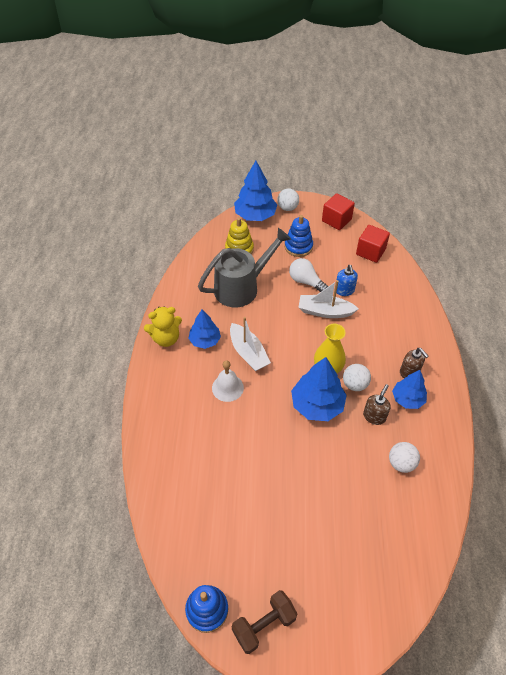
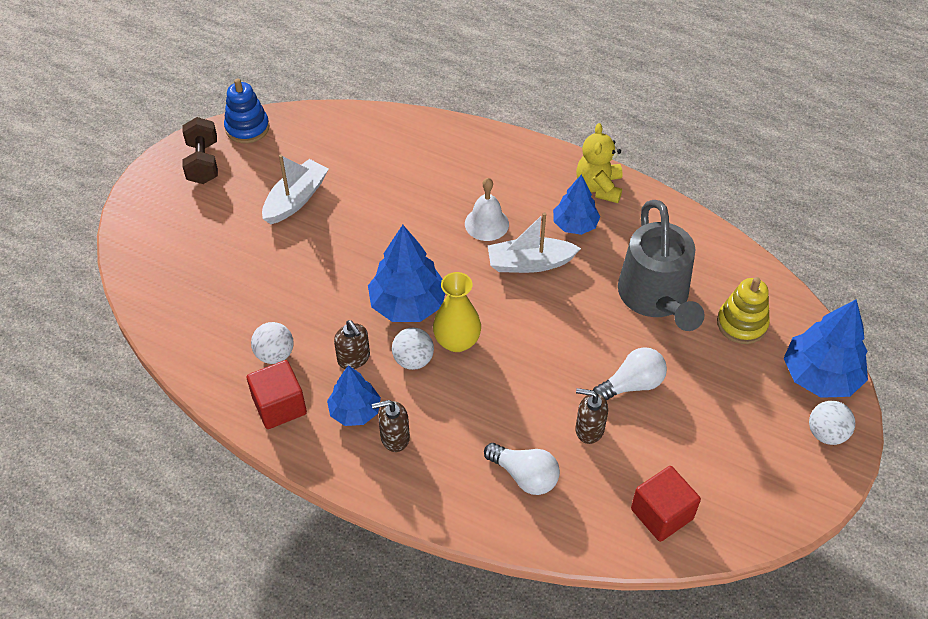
camera: 115 degrees right, 0 degrees up
(298, 247) = (717, 408): blue stacking toy -> none
(325, 311) = (558, 383): white boat -> white boat (295, 199)
(336, 220) = (766, 498): red cube -> red cube (279, 406)
(344, 290) = (589, 429): blue soap dispenser -> brown soap dispenser
(389, 307) = (525, 476): none -> white light bulb

